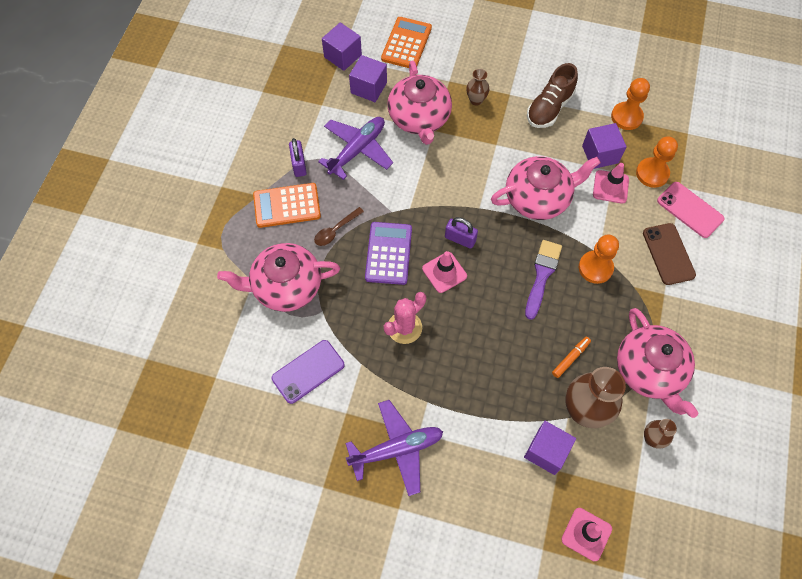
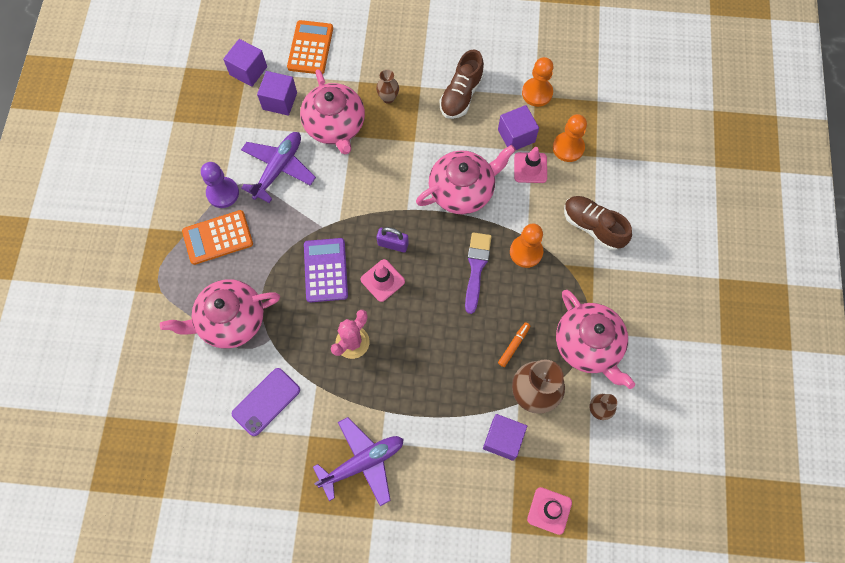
camera: 10 degrees left, 5 degrees up
(299, 165) = (223, 193): purple padlock -> purple pawn
(336, 230) = (270, 255): brown spoon -> none
(668, 254) = (593, 227): brown phone -> brown shoe
(690, 210) = (608, 179): pink phone -> none

